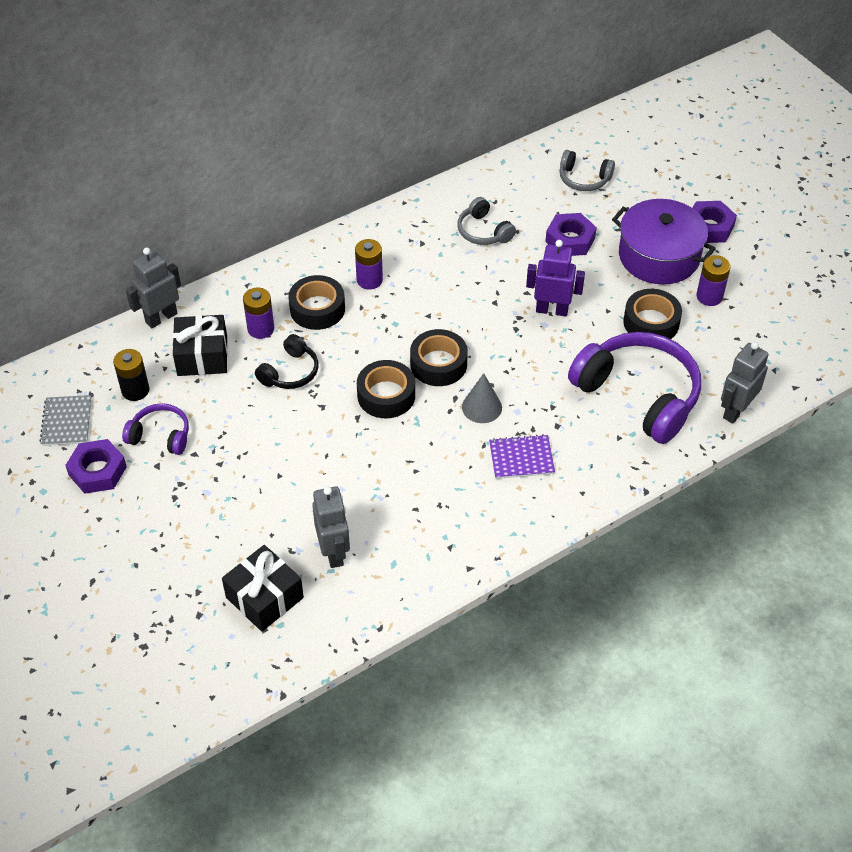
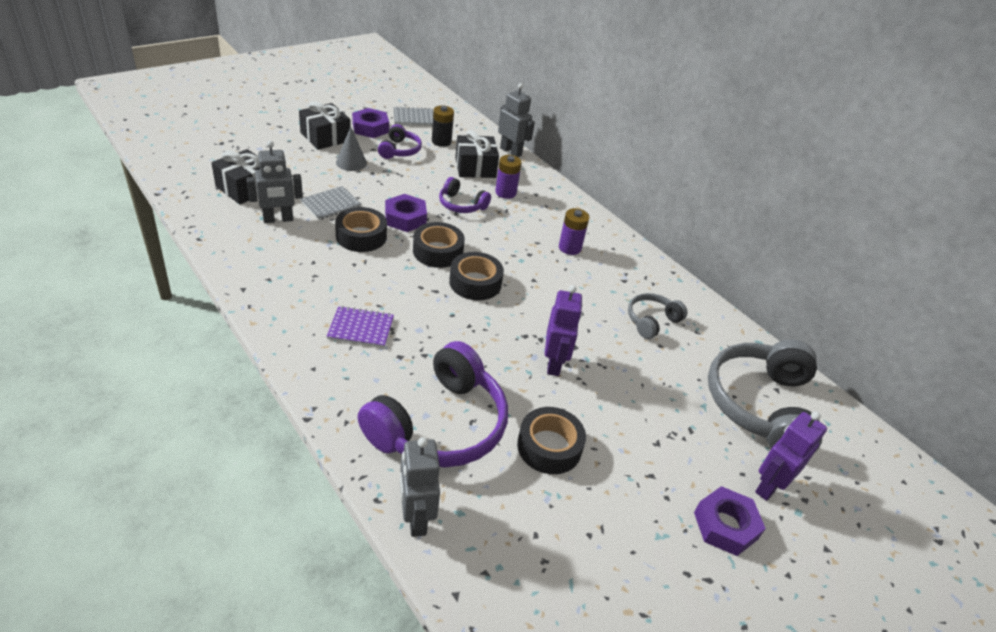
camera: 80 degrees right, 10 degrees down
(125, 522) = (325, 137): none -> black gift
(290, 372) = (461, 205): black headphones -> purple headphones
(297, 501) = (331, 204): none -> grey notebook
(317, 309) = (531, 220): black tape -> black tape (361, 236)
(482, 407) = (424, 306): grey cone -> grey cone (351, 162)
(521, 458) = (361, 328): purple notebook -> purple notebook turned 75 degrees counterclockwise
(570, 240) = (660, 386): purple nut -> purple nut (405, 218)
(583, 179) = (760, 405): grey headphones -> grey headphones, size x2.01
(659, 256) = (658, 465): purple pot -> none
(668, 194) = (769, 486): none -> purple robot
(709, 296) = (602, 511): purple battery -> none
(735, 410) = (416, 518): grey robot -> grey robot turned 135 degrees counterclockwise

